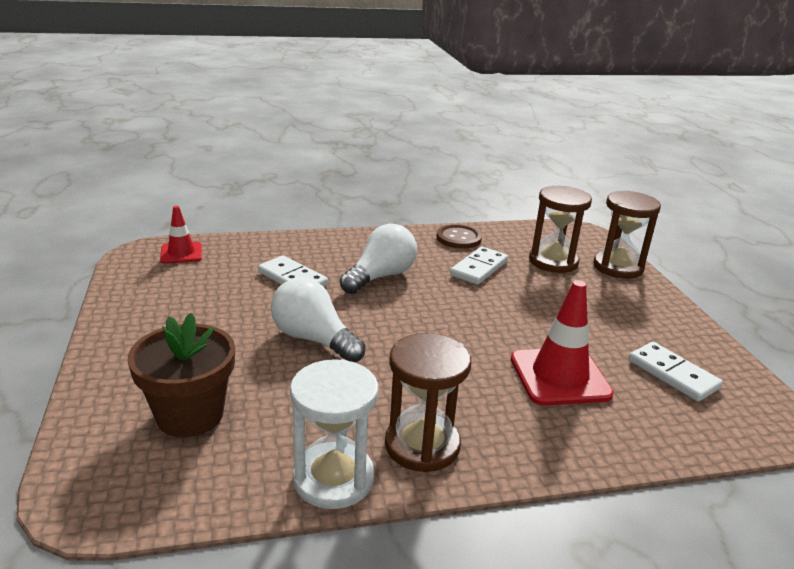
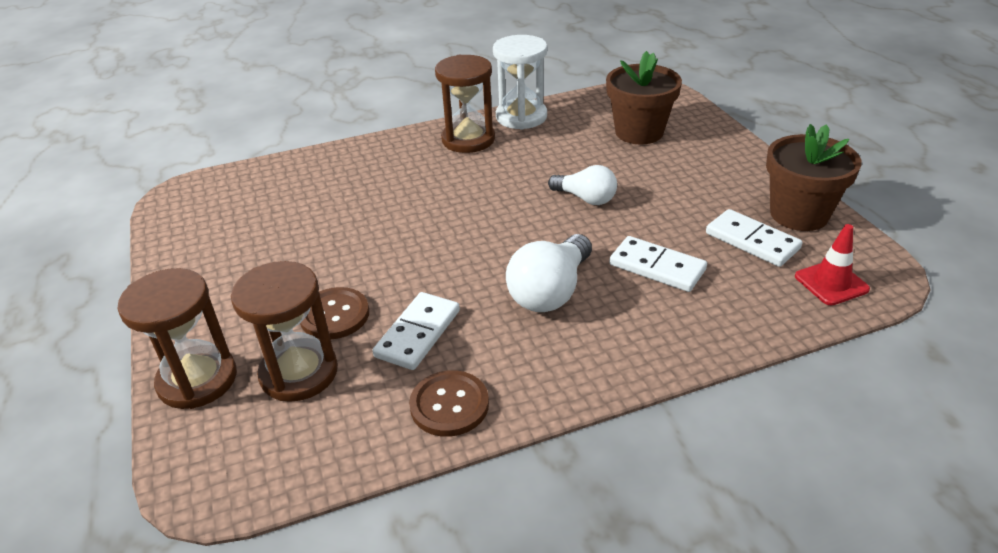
camera: 175 degrees right, 10 degrees up
(138, 295) = (799, 214): none -> brown flower pot
(313, 339) = (586, 198): white light bulb -> white light bulb, size x0.67
(541, 286) = (334, 315): none -> brown button
(559, 377) = (351, 201): red traffic cone -> none
(673, 374) = (239, 220): white domino -> white domino (752, 241)

